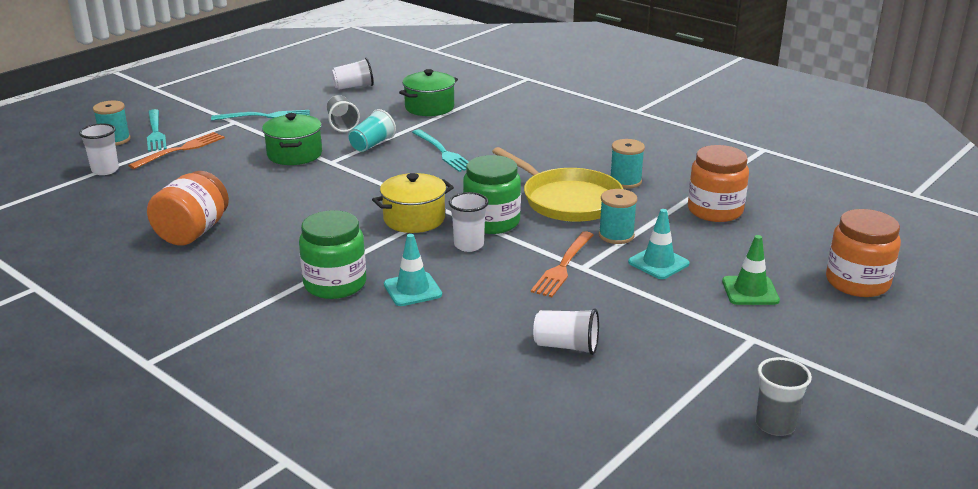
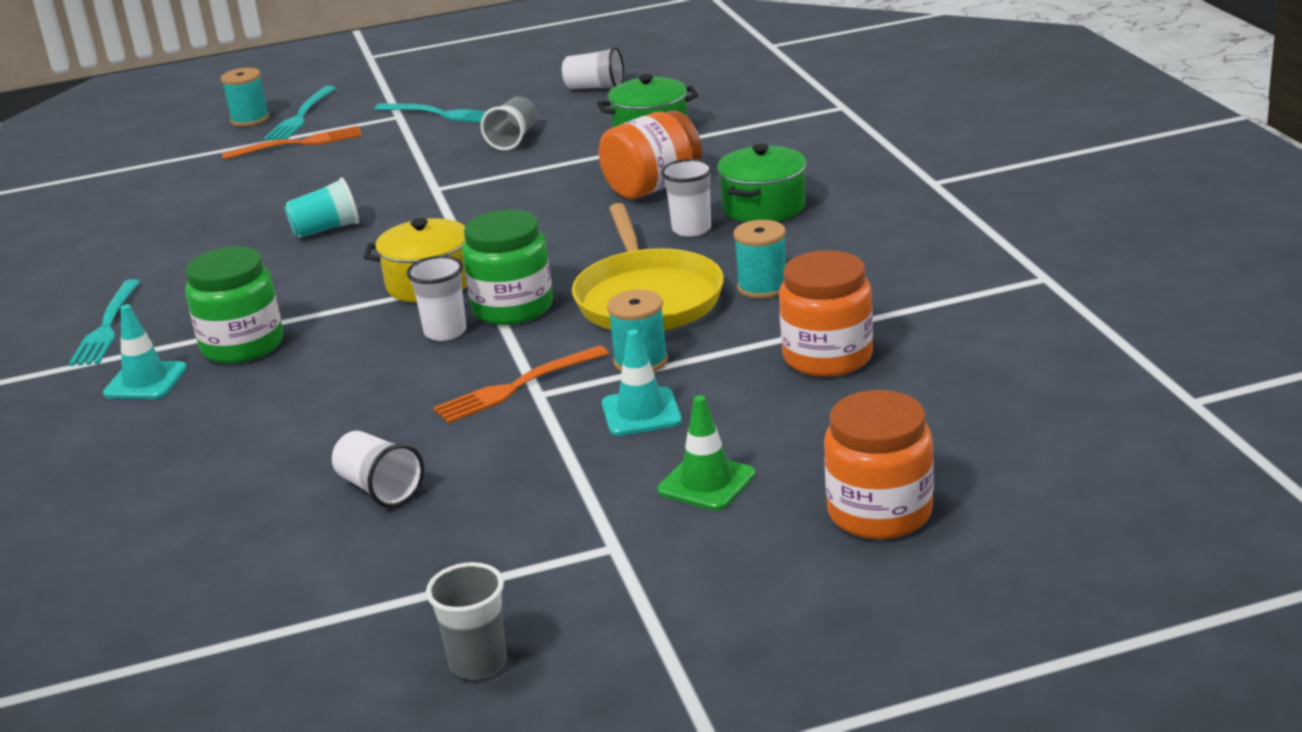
camera: 35 degrees right, 0 degrees up
(105, 170) = (196, 156): white cup -> white cup (691, 229)
(193, 232) = (186, 249): orange jar -> orange jar (653, 187)
(294, 154) = (408, 171): green pot -> green pot (764, 207)
(372, 144) = (511, 173): turquoise cup -> turquoise cup (326, 229)
(412, 289) = (311, 373): turquoise traffic cone -> turquoise traffic cone (145, 381)
(443, 152) = (583, 200): turquoise fork -> turquoise fork (107, 327)

